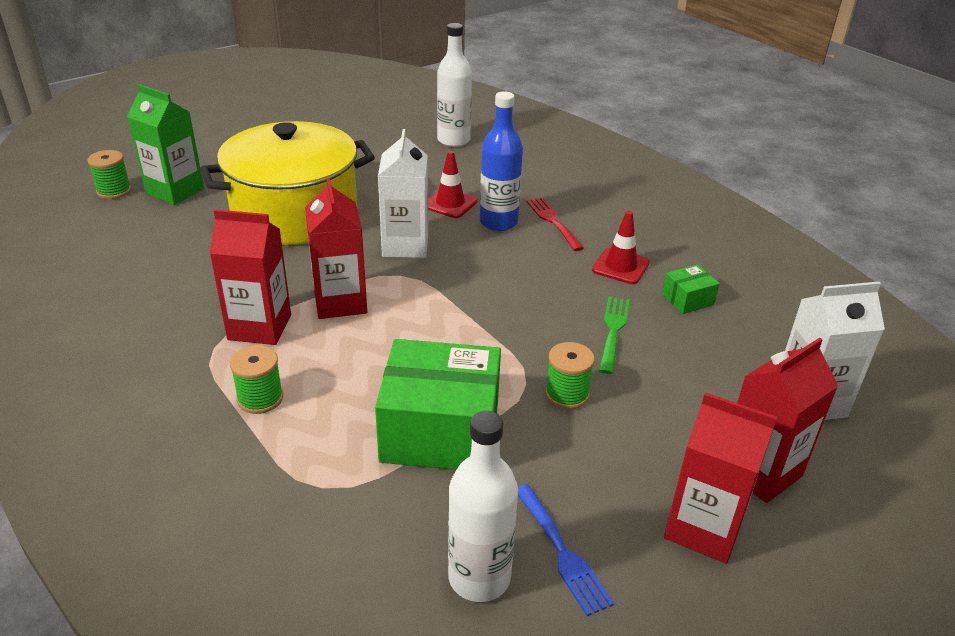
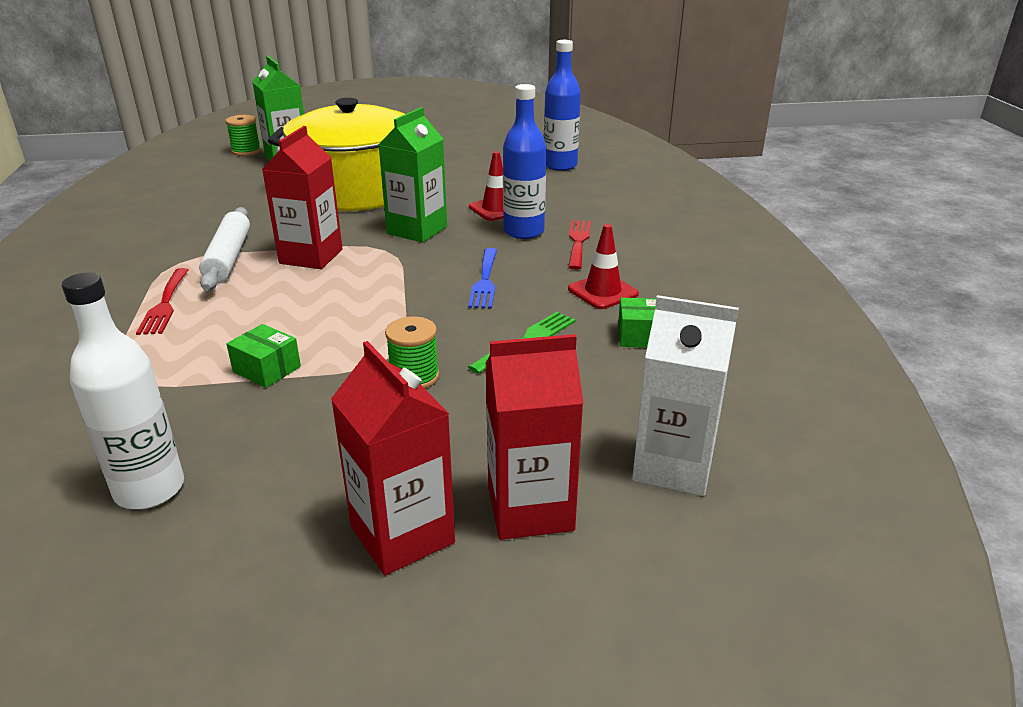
camera: 30 degrees right, 5 degrees down
(260, 327) = (228, 258): red carton -> white rolling pin
(260, 398) = (165, 304): green spool -> red fork
(405, 245) = (417, 230): white carton -> green carton
(440, 431) = (267, 369): green box -> green box, size x0.44
(453, 140) = (560, 165): white bottle -> blue bottle
(562, 552) = (243, 499): blue fork -> blue fork (485, 281)

